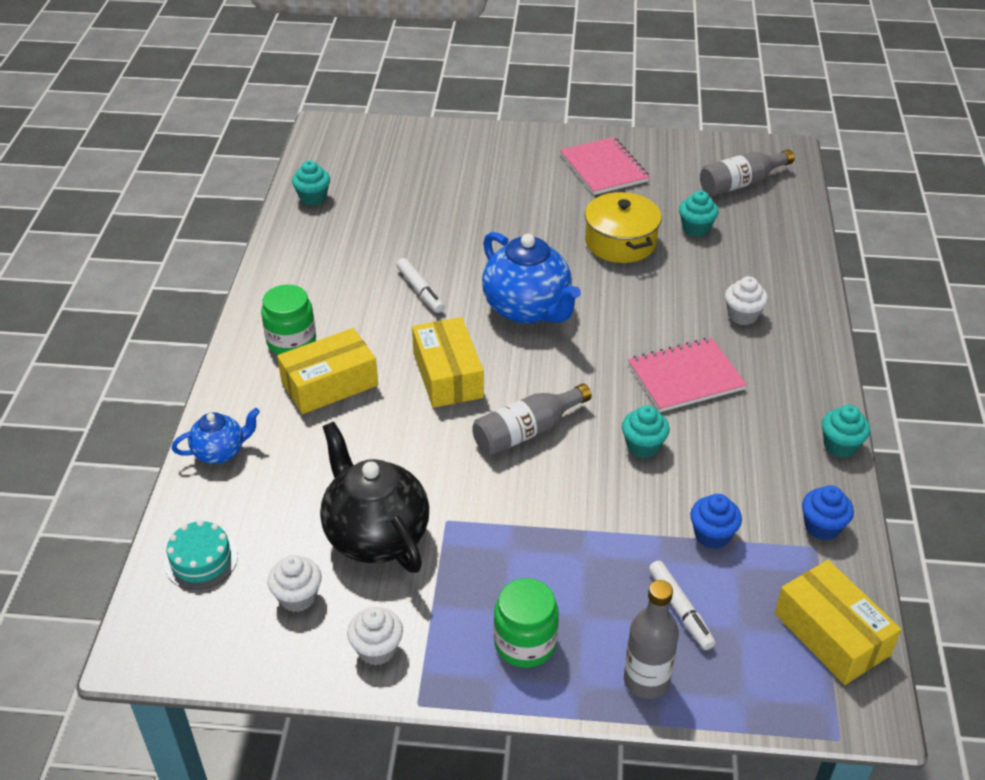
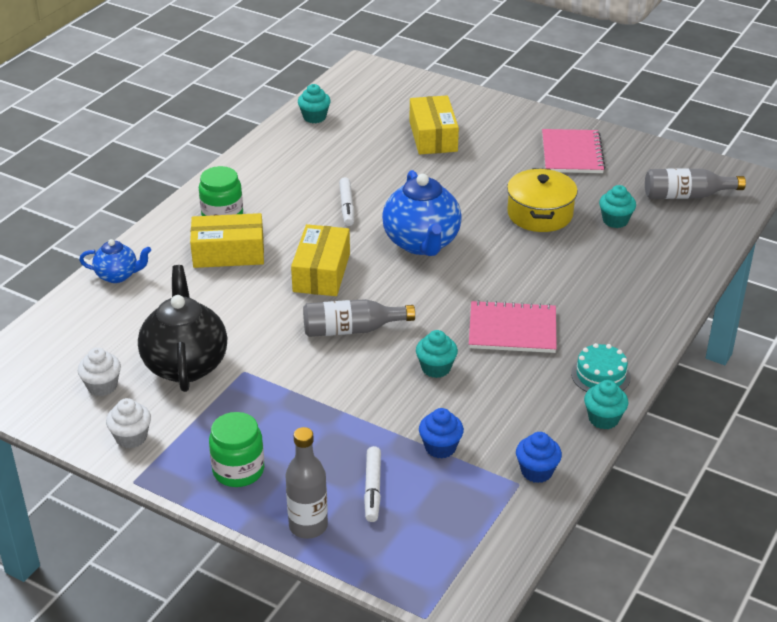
camera: 25 degrees right, 5 degrees down
(201, 560) = (55, 341): turquoise cake -> turquoise cake (600, 375)
(742, 315) = (600, 298): white cupcake -> none
(831, 634) = (480, 547): yellow box -> yellow box (433, 136)

